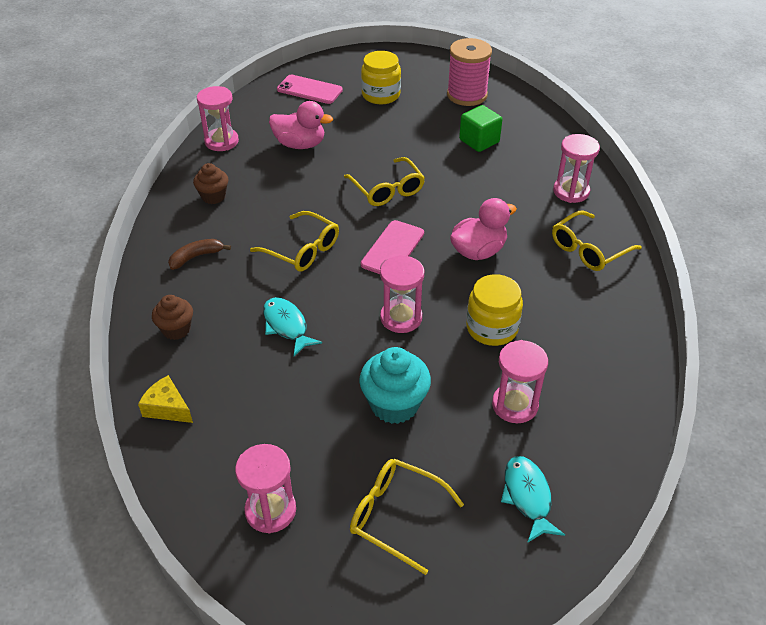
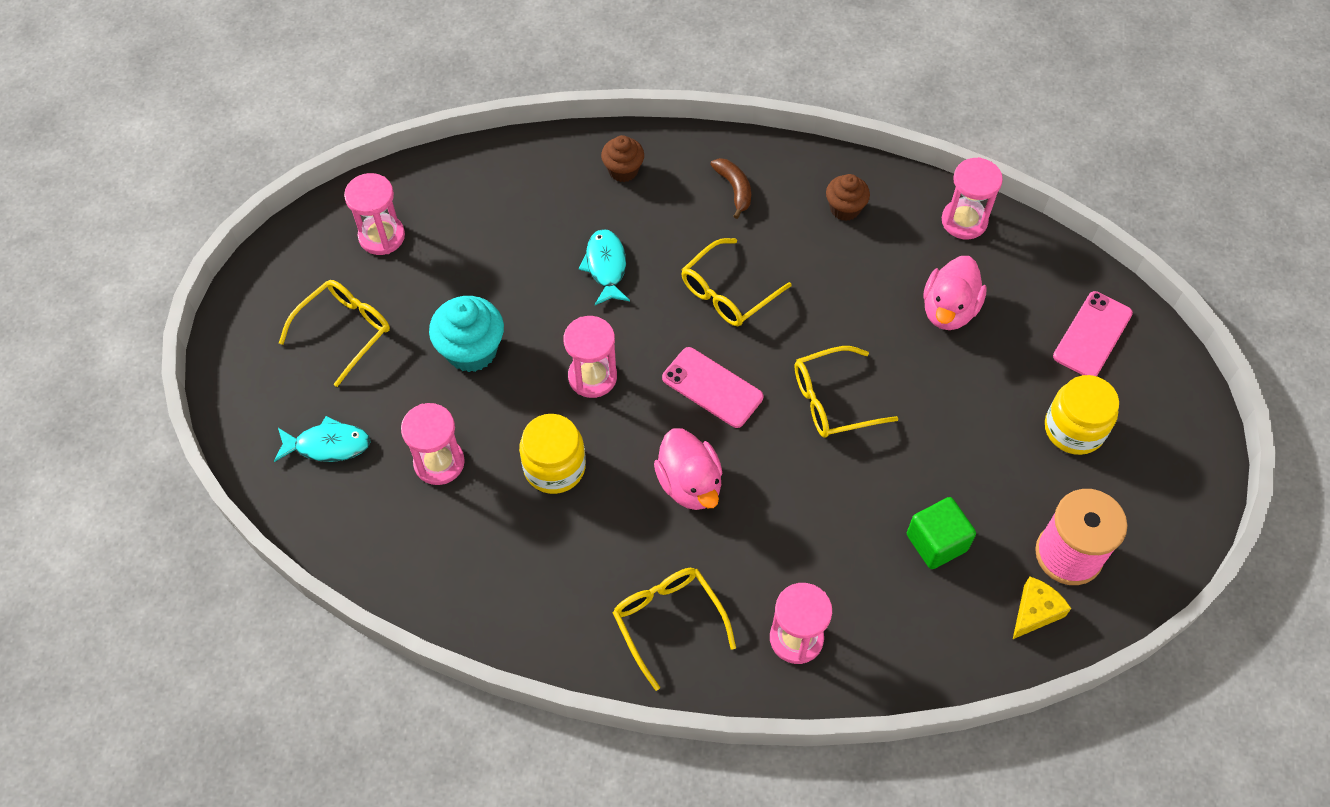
camera: 100 degrees right, 15 degrees up
(167, 408) = (520, 163): yellow cheese -> yellow cheese (1035, 612)
(286, 326) = (606, 266): turquoise fish -> turquoise fish turned 75 degrees counterclockwise

